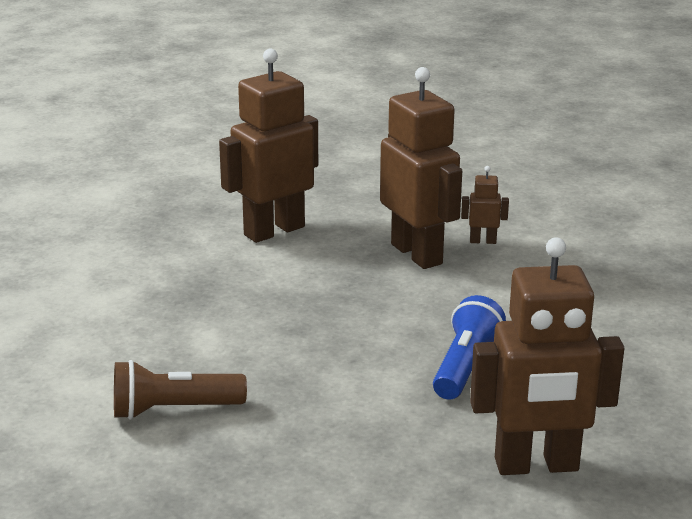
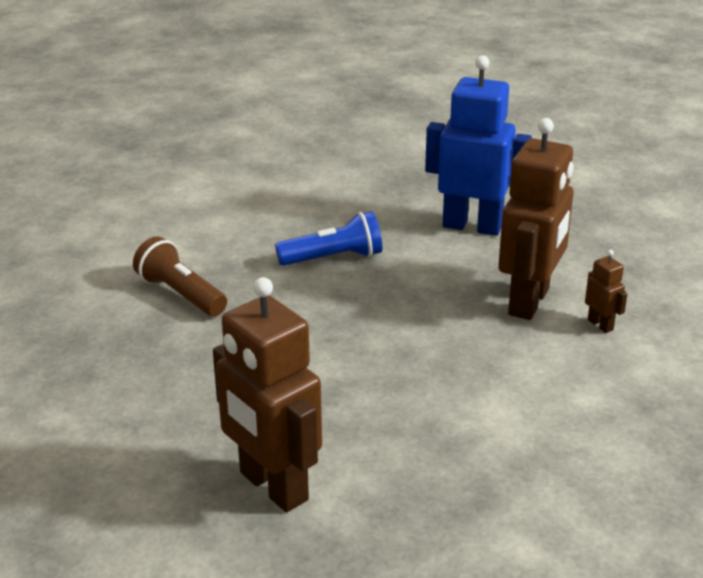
camera: 55 degrees right, 5 degrees up
(274, 231) = (472, 226): brown robot -> blue robot
(465, 366) = (381, 395): blue flashlight -> blue flashlight (334, 258)

